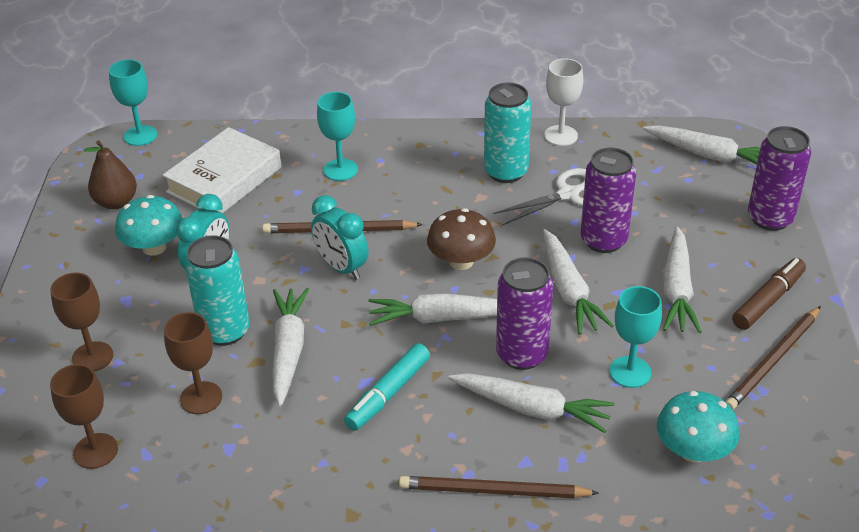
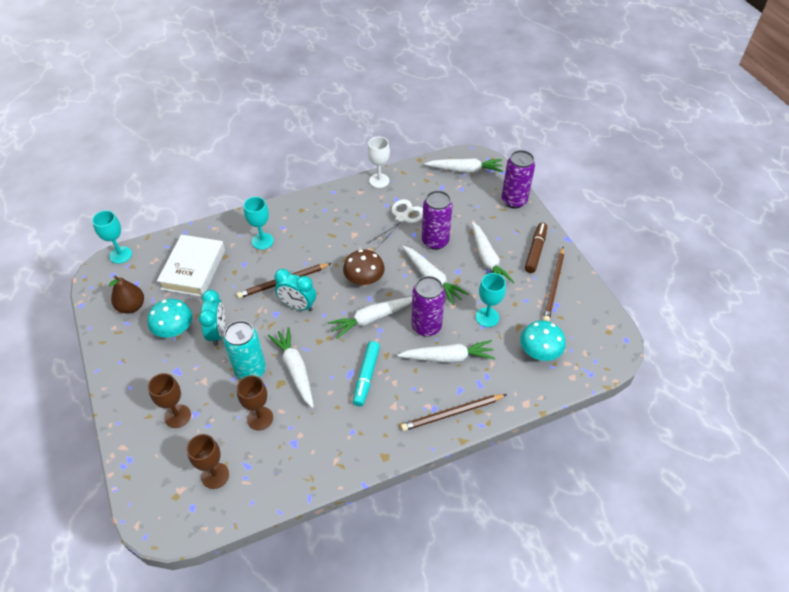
camera: 25 degrees left, 10 degrees up
(506, 172) = (360, 214): turquoise can -> none

